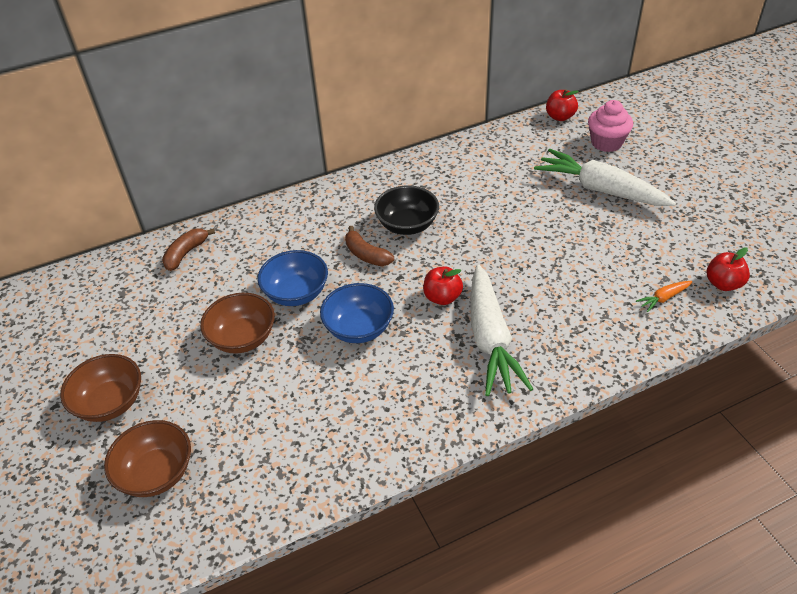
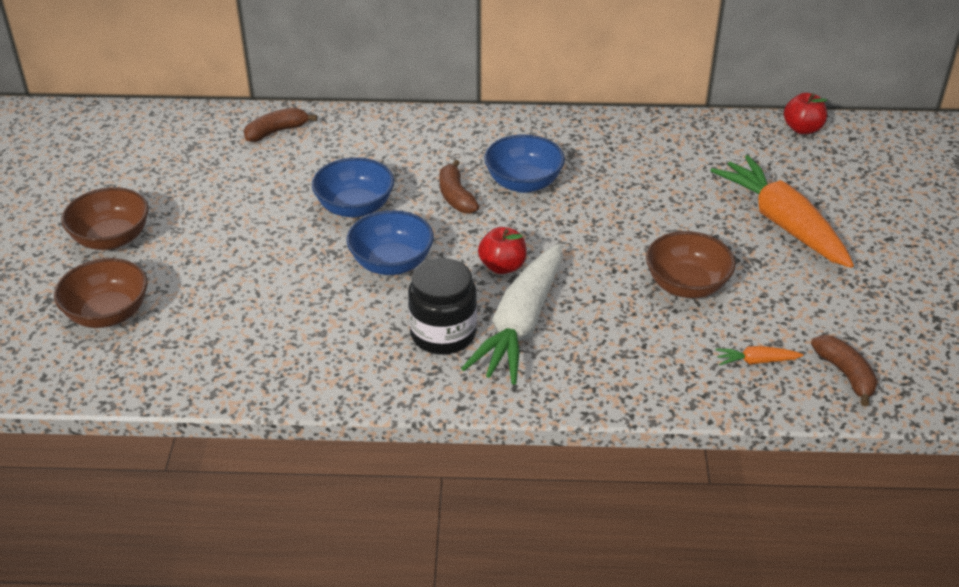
camera: 25 degrees right, 5 degrees down
(242, 338) = (271, 229): brown bowl -> brown bowl (686, 285)
(407, 225) = (523, 183): black bowl -> blue bowl
(441, 370) = (443, 334): none -> black jar
(600, 189) = (782, 223): white carrot -> orange carrot
(606, 143) = (836, 176): pink cupcake -> none
(723, 284) = (845, 374): red apple -> brown banana

